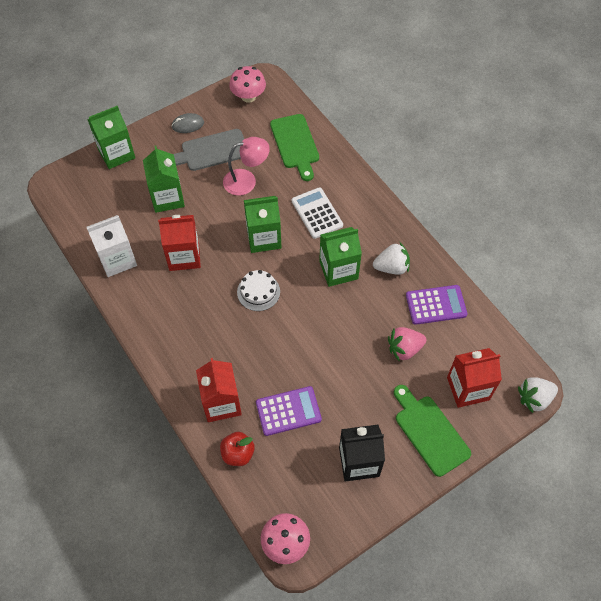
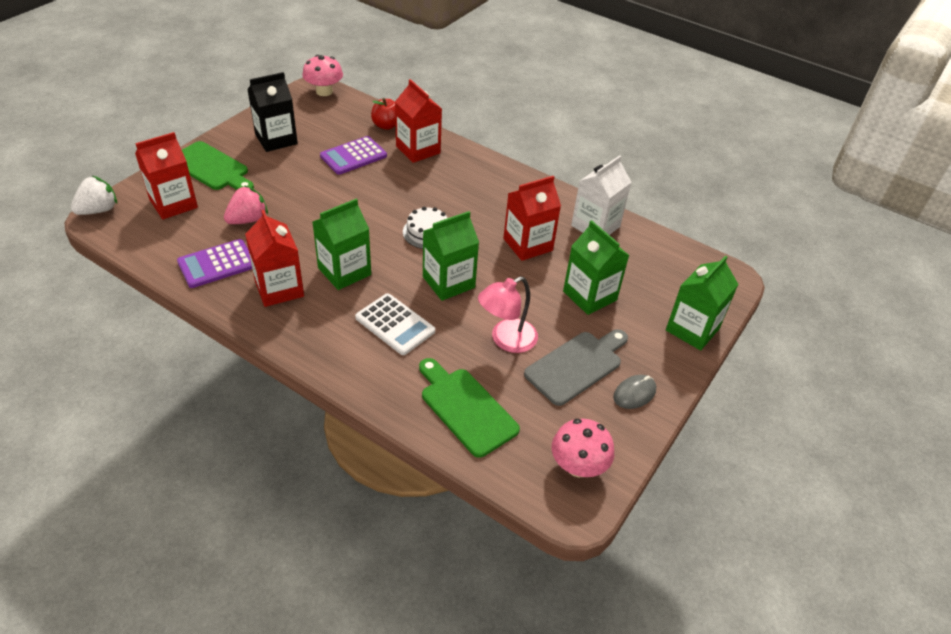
camera: 155 degrees right, 15 degrees down
(391, 267) = (279, 288): white strawberry -> red carton

